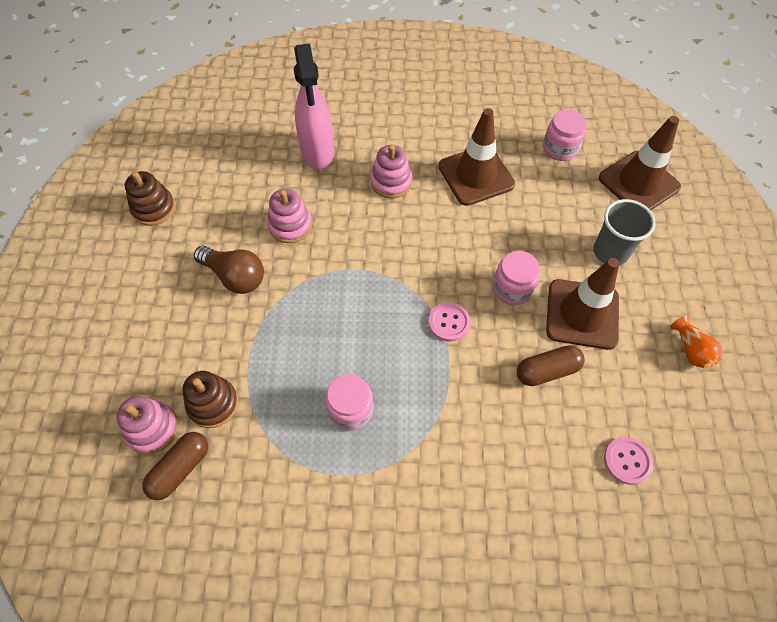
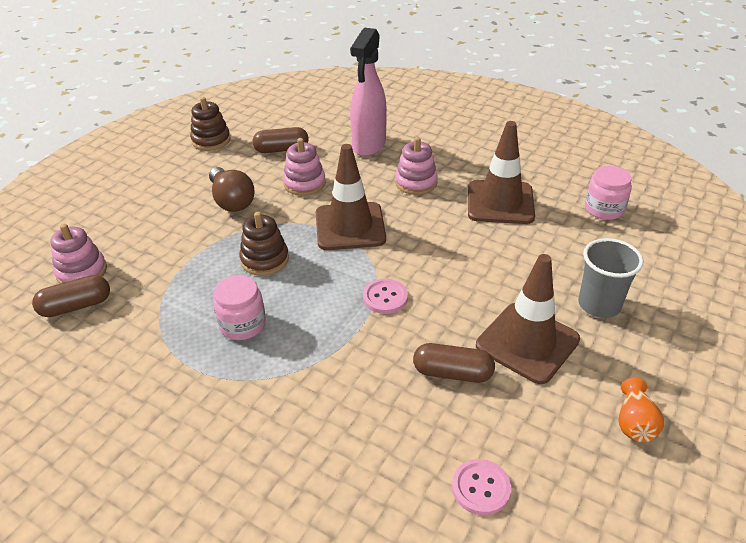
camera: 30 degrees right, 20 degrees down
(213, 404) = (139, 274): brown stacking toy -> brown stacking toy (265, 260)
(236, 192) = (281, 149): none -> brown capsule
(512, 288) = (468, 295): pink jar -> none
(638, 183) = (674, 261): brown traffic cone -> brown traffic cone (350, 226)

